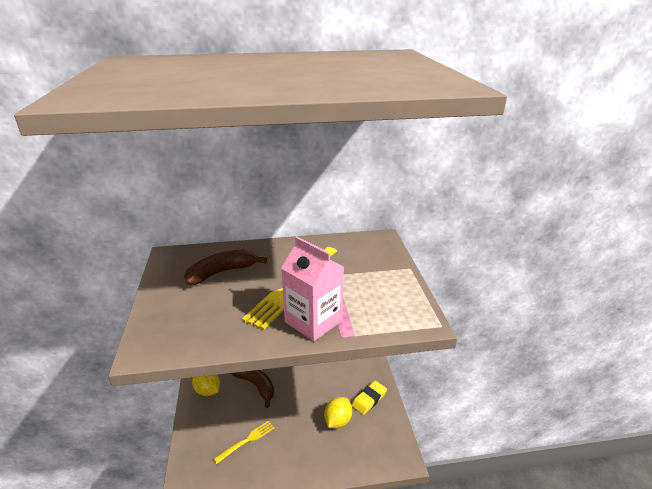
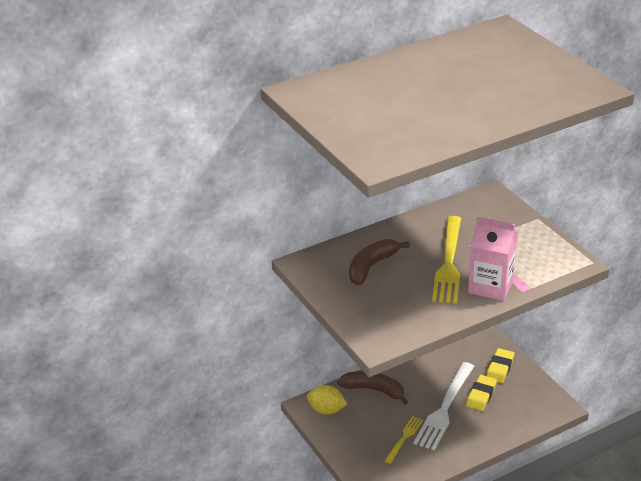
camera: 20 degrees left, 5 degrees up
(298, 424) = (444, 409): none -> white fork
(338, 421) = (481, 395): yellow lemon -> yellow eraser

